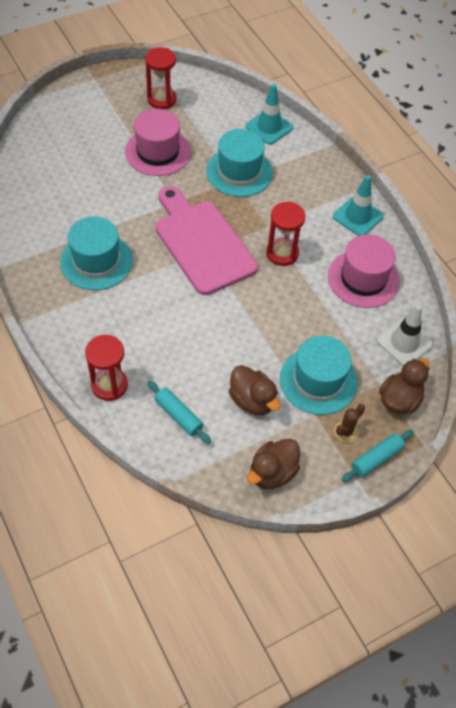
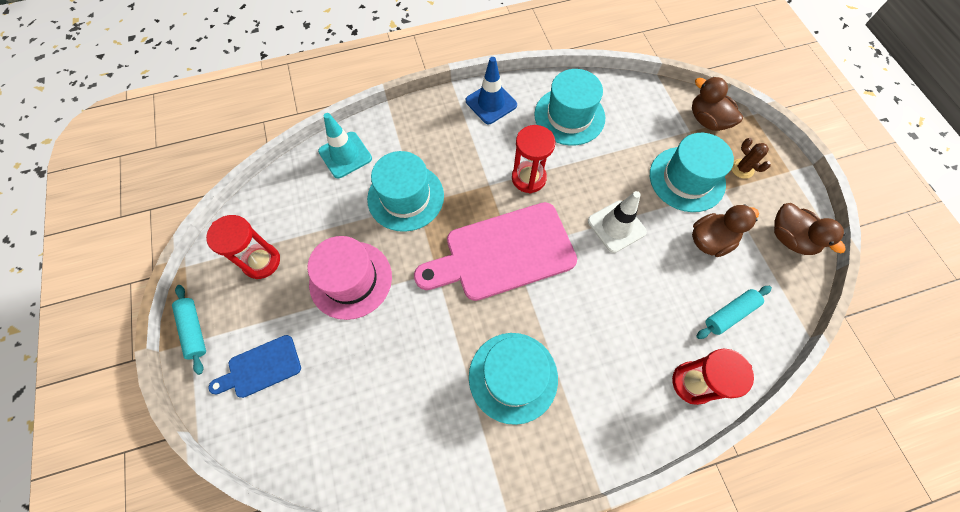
camera: 75 degrees left, 10 degrees up
(82, 118) = (261, 367): none -> blue cutting board
(357, 216) = (491, 103): turquoise traffic cone -> blue traffic cone
(363, 278) = (569, 116): pink hat -> turquoise hat
(376, 459) = (769, 152): turquoise rolling pin -> turquoise rolling pin (194, 330)
(404, 342) = (645, 102): white traffic cone -> white traffic cone (616, 226)

